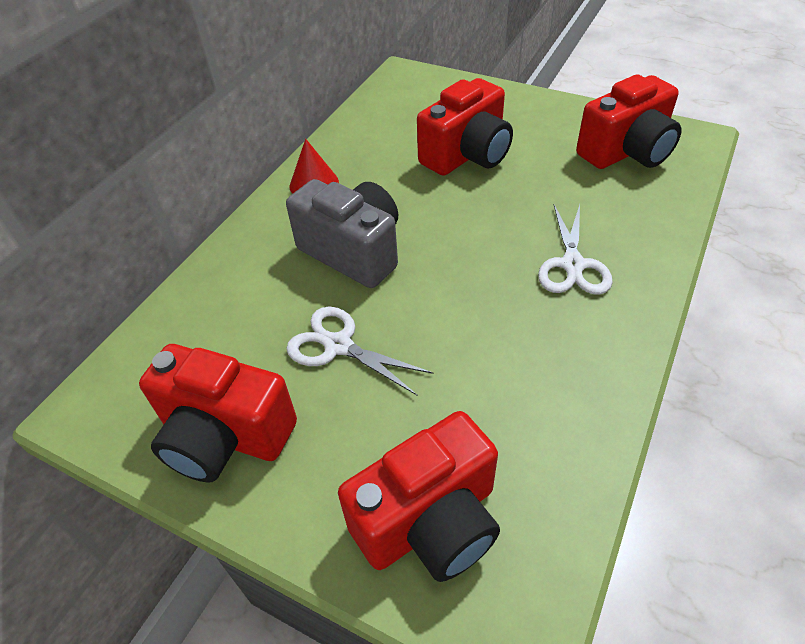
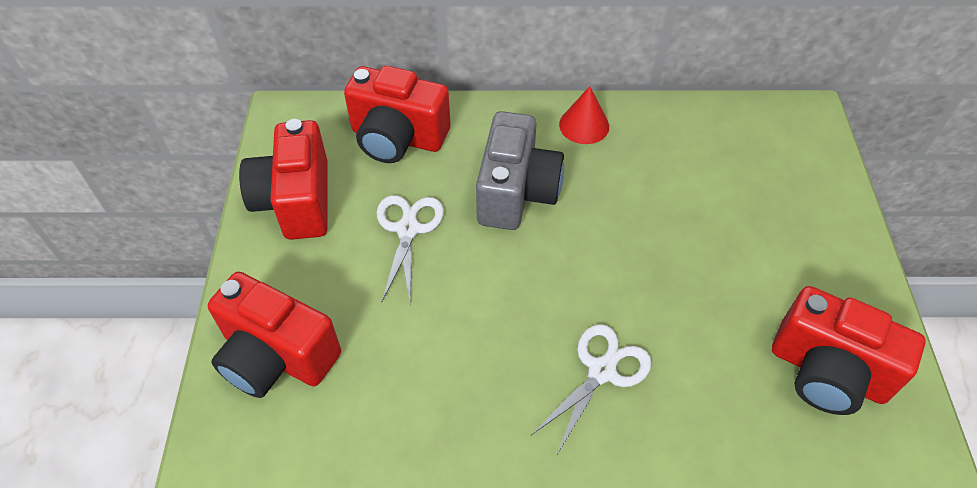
camera: 60 degrees right, 5 degrees up
(467, 155) = (710, 223): red camera -> red camera (397, 138)
(572, 265) = (601, 371): white scissors -> white scissors turned 150 degrees clockwise

